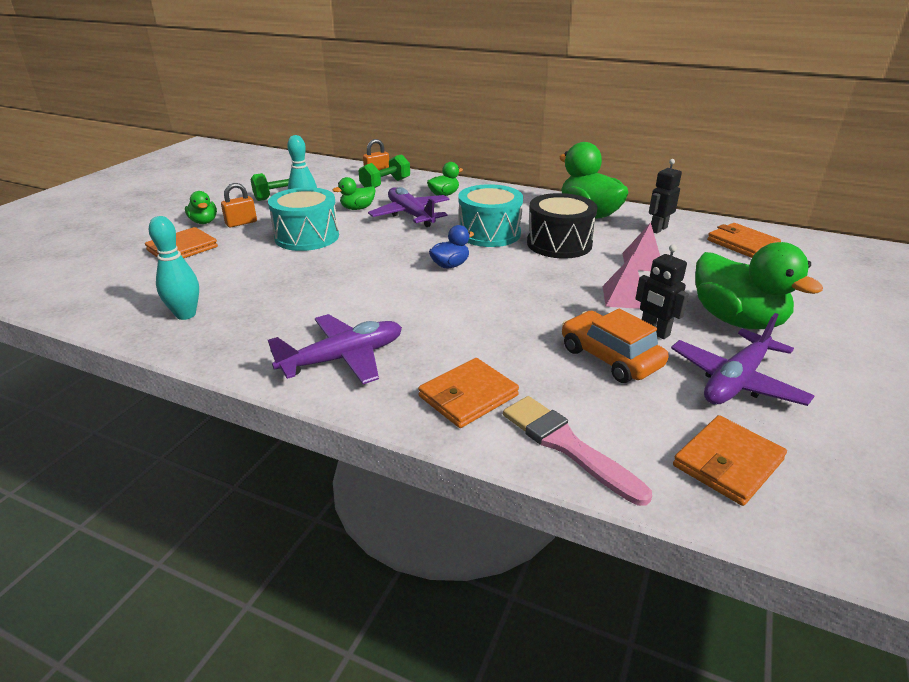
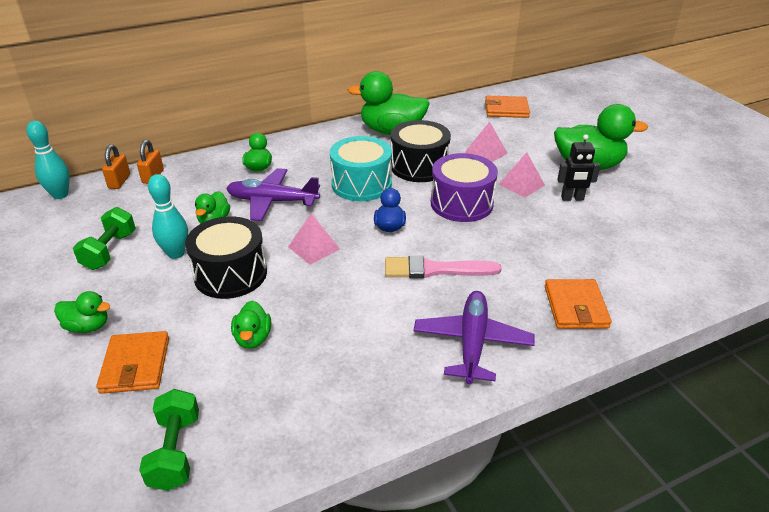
camera: 50 degrees left, 5 degrees up
(186, 315) = (293, 410): turquoise bowling pin -> turquoise bowling pin (60, 195)
(241, 223) = (133, 302): orange padlock -> orange padlock (119, 181)
(247, 271) = (253, 338): none -> green duck
(307, 237) = (230, 274): turquoise drum -> black drum
(377, 249) = (314, 248): none -> pink pyramid
(385, 184) = (186, 184): green dumbbell -> green dumbbell (175, 451)
(538, 281) = (461, 203): none -> purple drum
(567, 446) = (659, 295): pink brush -> pink brush (435, 270)
(610, 357) = (584, 230): orange car -> none
(658, 229) = (450, 122): black robot -> none
(727, 463) = (712, 251): orange wallet -> none
(736, 381) = (646, 204): purple plane -> none

